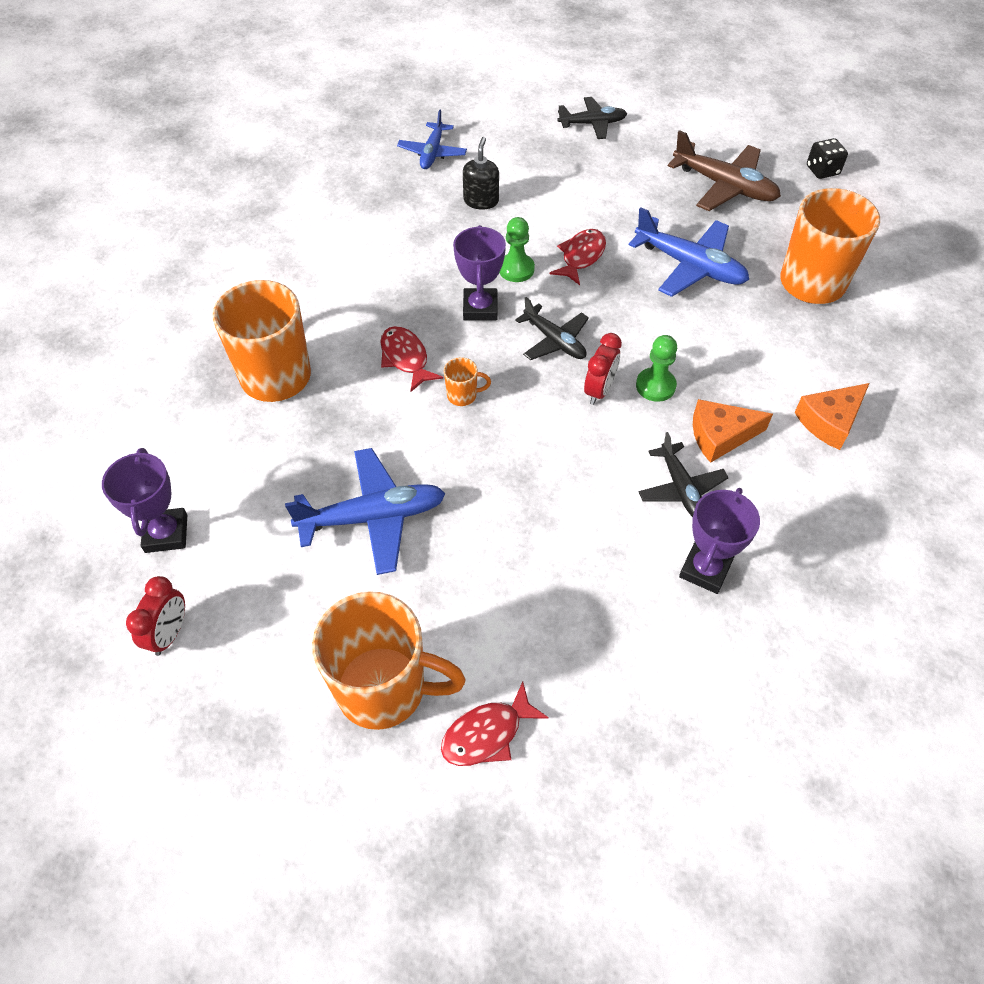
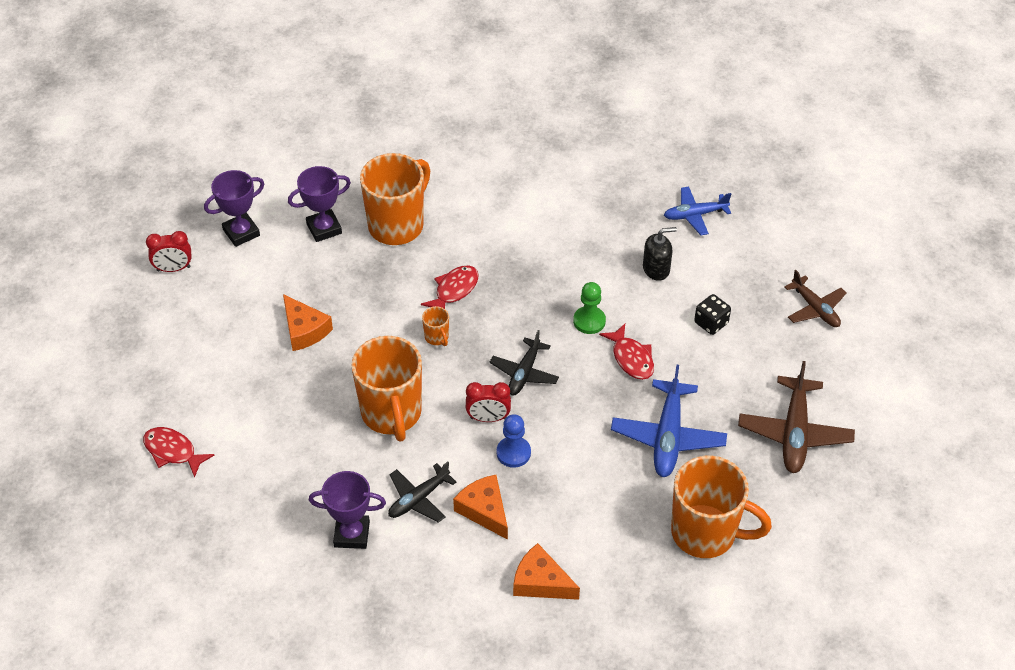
camera: 65 degrees right, 5 degrees down
(373, 517) = (304, 330): blue plane -> orange cheese
(384, 689) = (181, 388): orange mug -> orange mug (392, 414)
(480, 308) = (531, 314): purple trophy -> purple trophy (324, 228)
(581, 256) = (631, 358): red fish -> red fish turned 60 degrees clockwise
(592, 124) = (815, 308): black plane -> brown plane
(655, 386) = (513, 453): green pawn -> blue pawn
(822, 170) = (874, 505): black dice -> black dice (711, 323)

